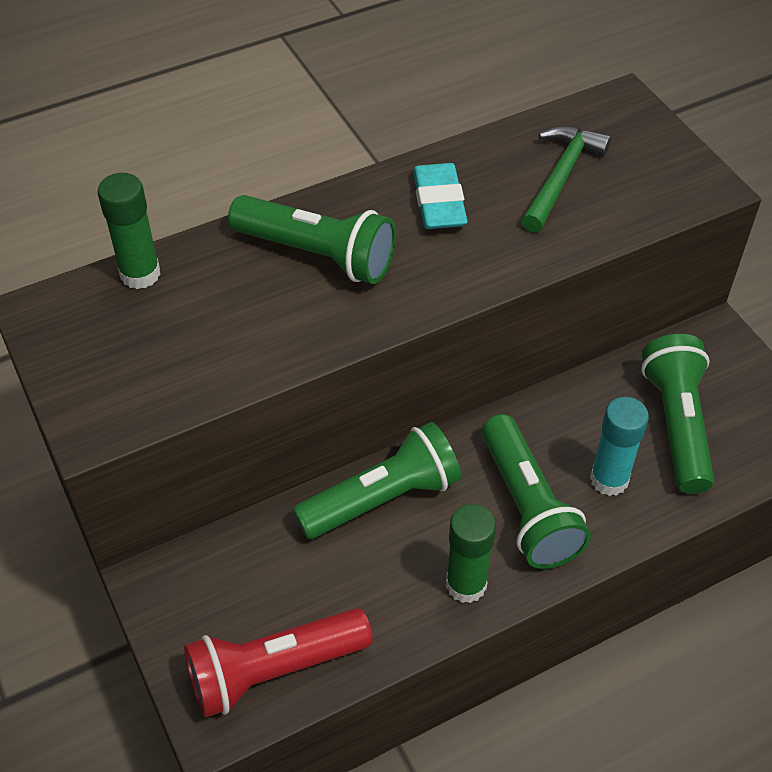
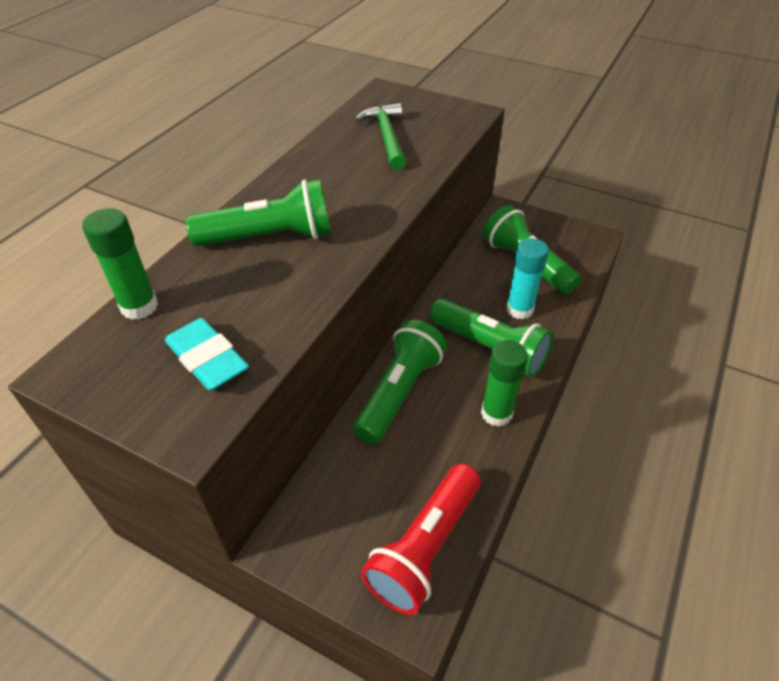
camera: 35 degrees left, 5 degrees down
(439, 202) = (325, 177): turquoise eraser -> turquoise eraser (207, 359)

